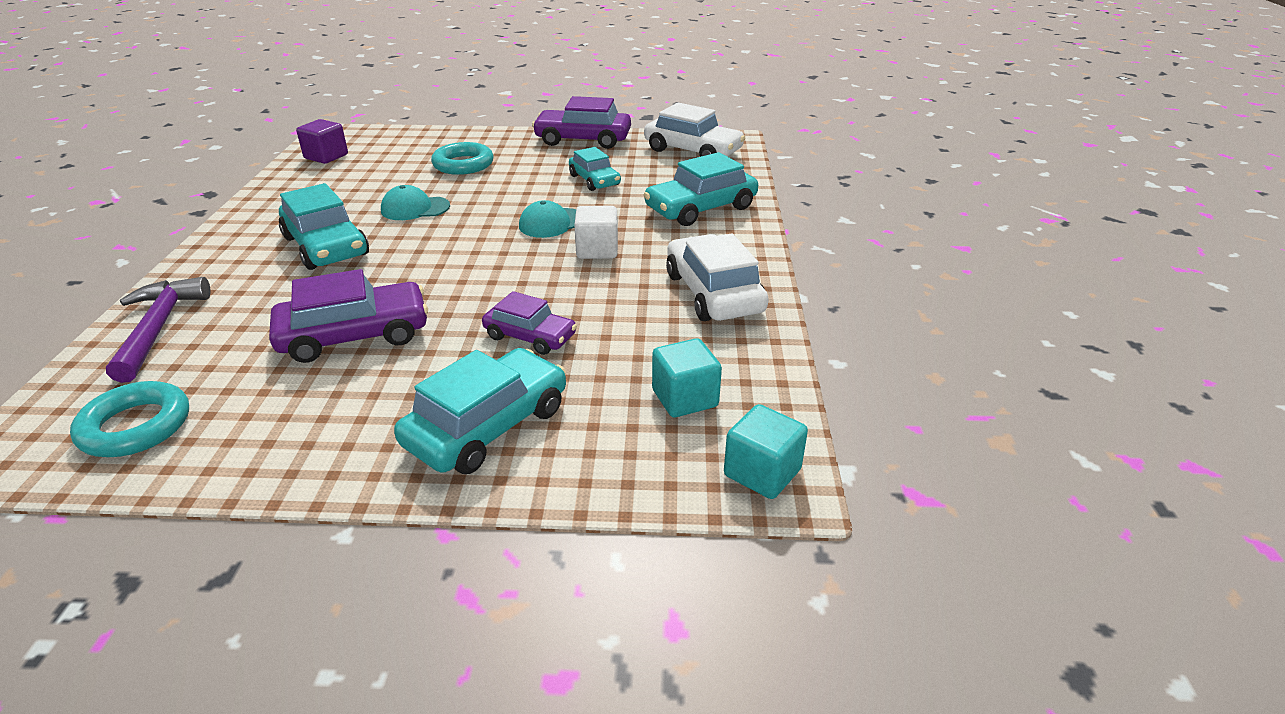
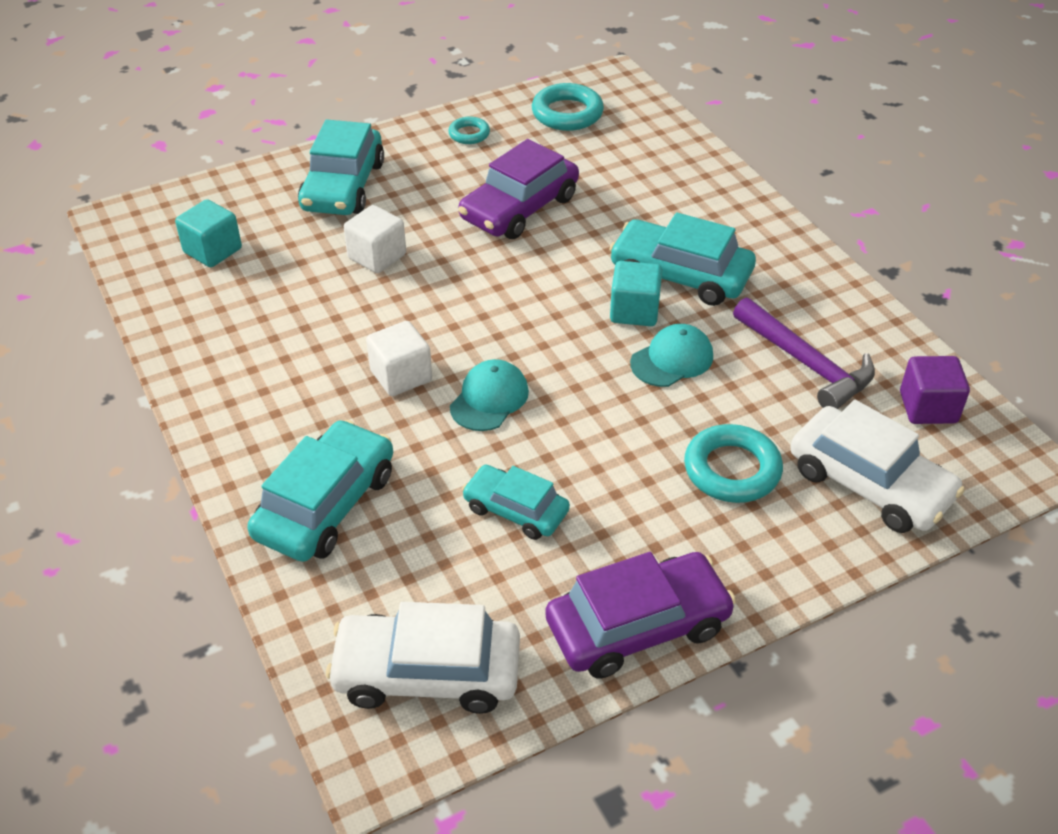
camera: 150 degrees right, 10 degrees up
(158, 328) = (674, 161): purple hammer -> purple hammer (806, 364)
(273, 443) = (469, 134): none -> turquoise ring
(530, 336) = (377, 256): purple car -> white cube
(713, 293) = (239, 362): white car -> white car (870, 483)
(762, 473) = (134, 221): turquoise cube -> turquoise cube (634, 311)

